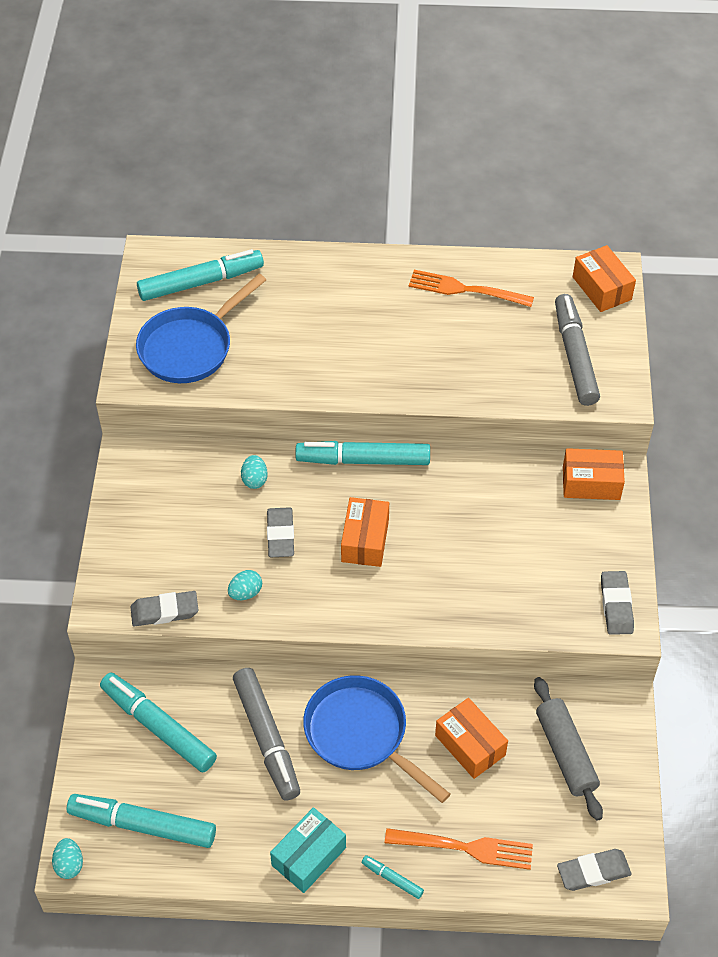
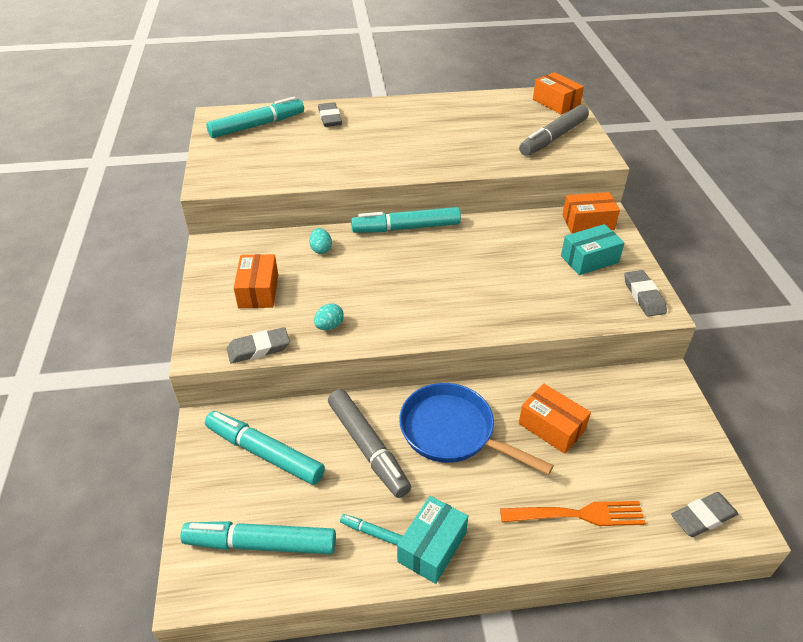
camera: 10 degrees left, 10 degrees down
(69, 864) = (188, 596): turquoise egg -> none
(190, 347) = (255, 161): blue pan -> none
(280, 535) = (350, 283): grey eraser -> grey eraser (330, 118)
(365, 540) = (423, 278): orange box -> orange box (258, 291)
(392, 879) = (519, 555): turquoise marker -> turquoise marker (372, 532)
(465, 289) = (458, 112): orange fork -> none
(565, 753) = (636, 421): grey rolling pin -> none
(572, 541) = (589, 259): none -> turquoise box
(575, 356) = (553, 138): grey marker -> grey marker turned 120 degrees counterclockwise

